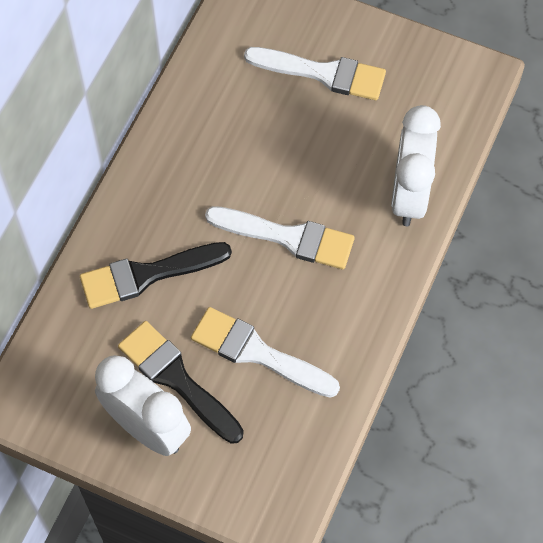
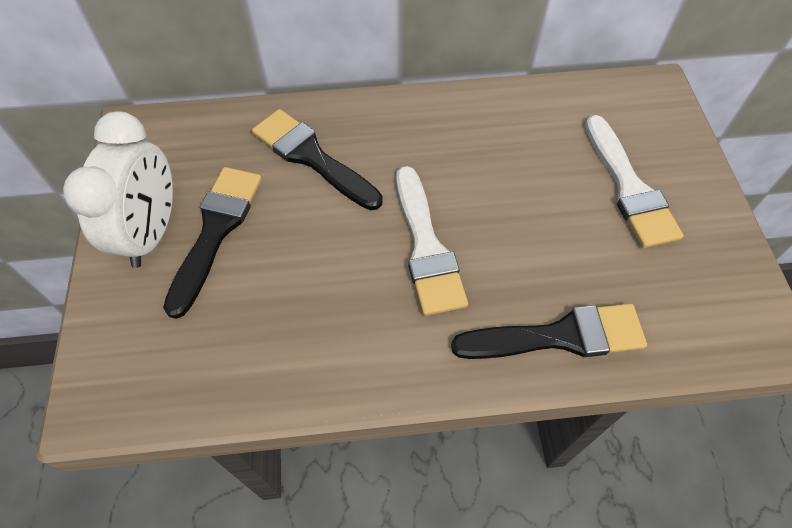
camera: 60 degrees right, 5 degrees down
(257, 353) = (280, 284): white brush -> none
(409, 195) = (559, 336): white clock -> black brush

